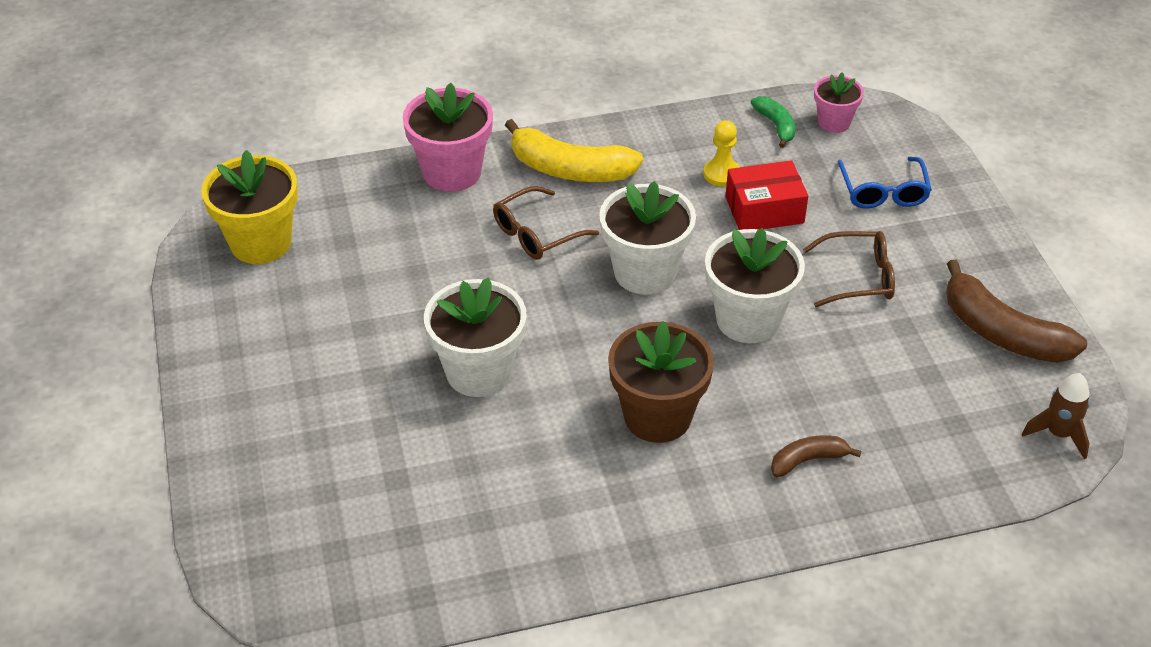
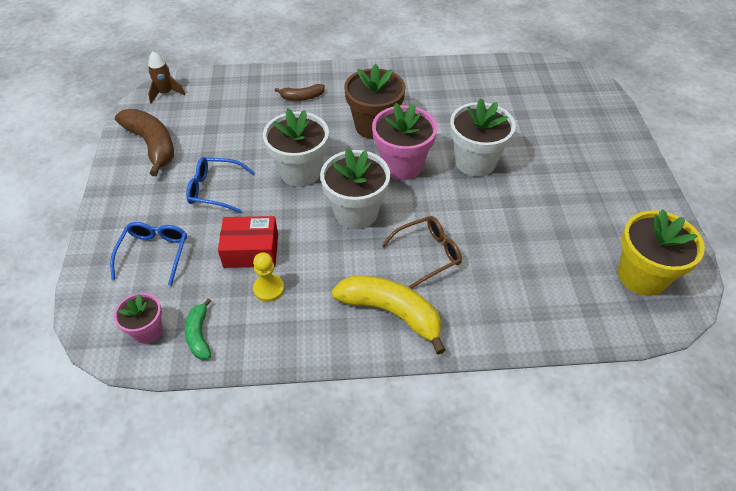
camera: 170 degrees left, 5 degrees up
(452, 172) = (492, 324): pink flower pot -> pink flower pot (402, 165)
(859, 277) = (215, 189): brown glasses -> blue glasses

